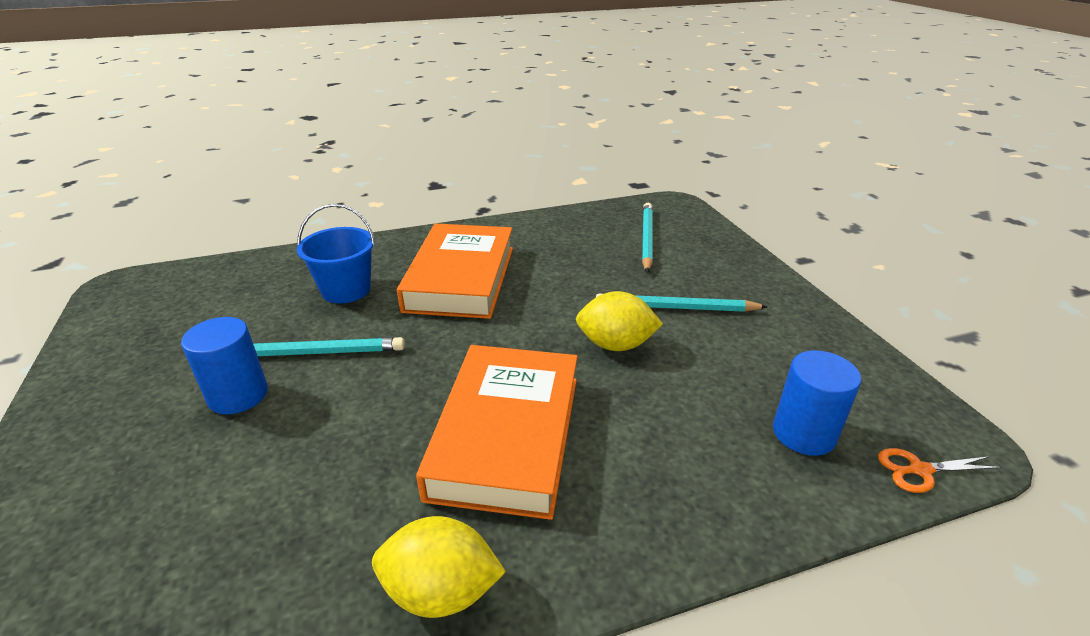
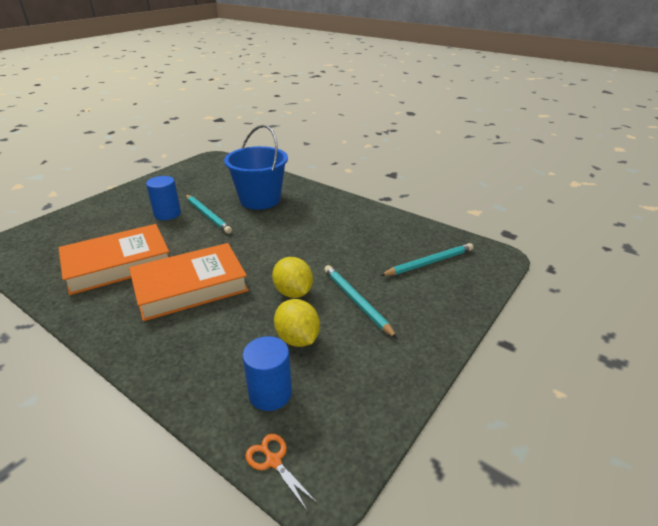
camera: 55 degrees right, 0 degrees up
(346, 290) = (260, 199): blue bucket -> blue bucket, size x1.52
(441, 591) = (90, 308): yellow lemon -> yellow lemon (297, 338)
(460, 278) = (304, 222): orange book -> orange book (118, 264)

